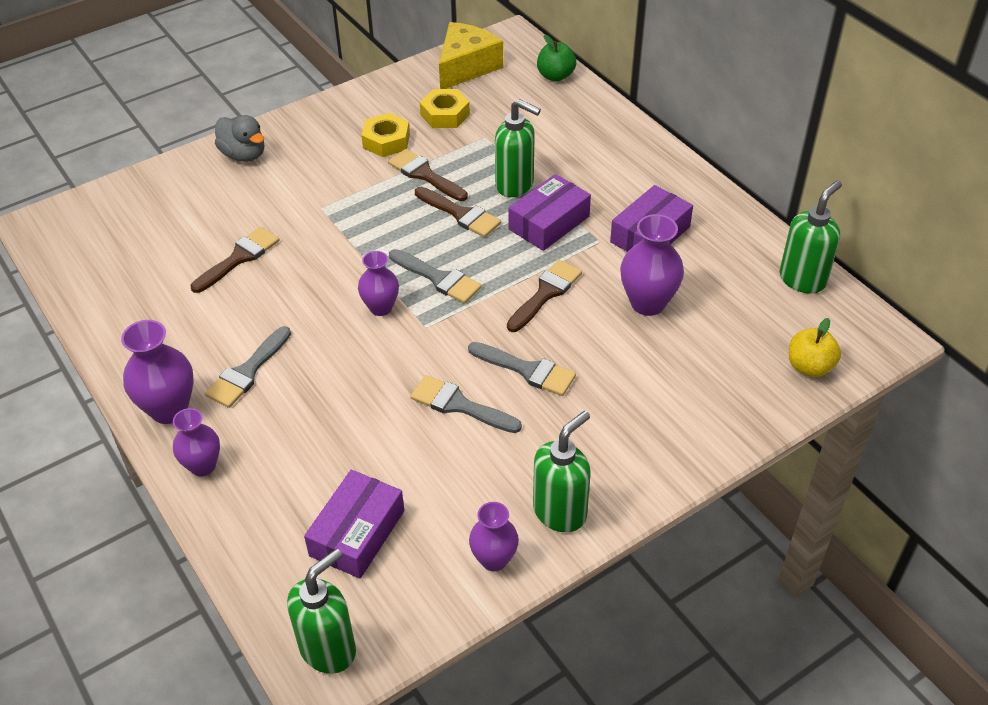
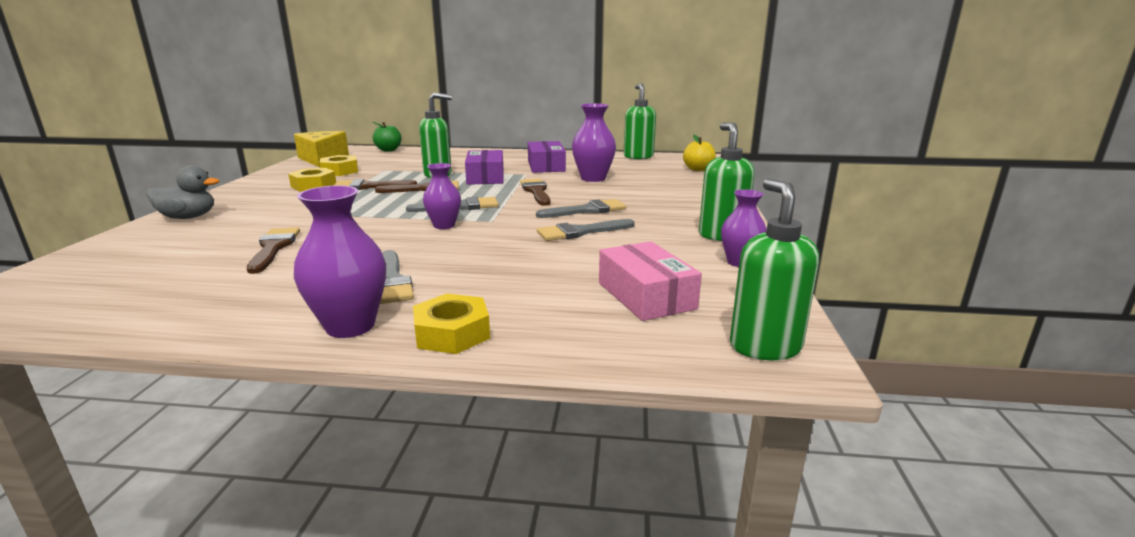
camera: 50 degrees left, 25 degrees down
(203, 466) = (452, 333): purple vase -> yellow nut
(357, 533) = (646, 295): purple box -> pink box

